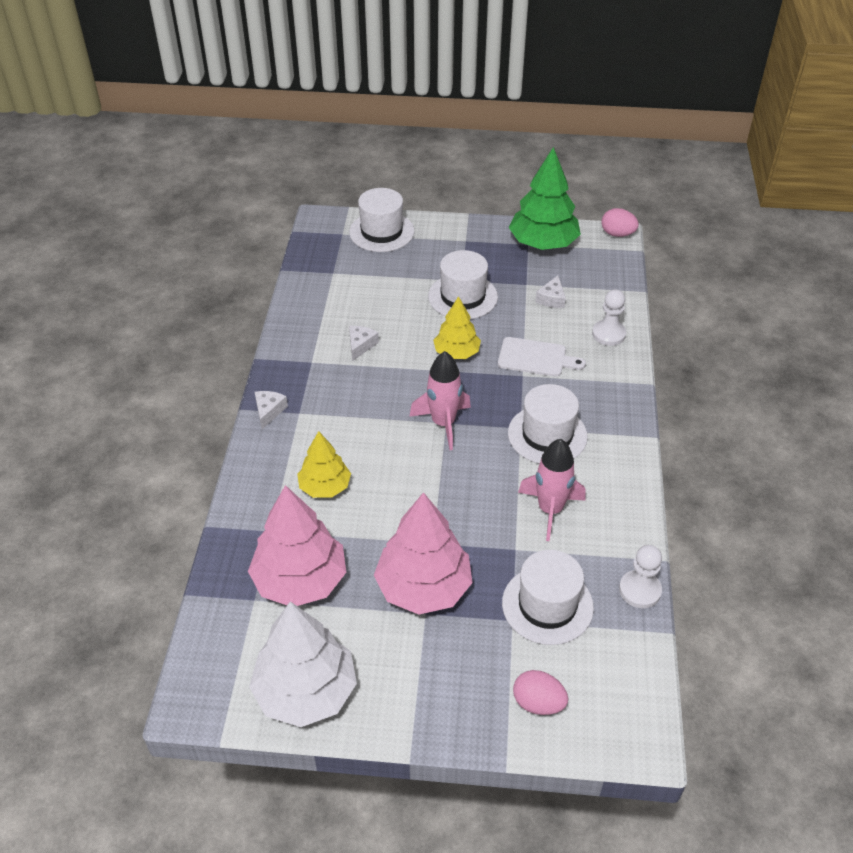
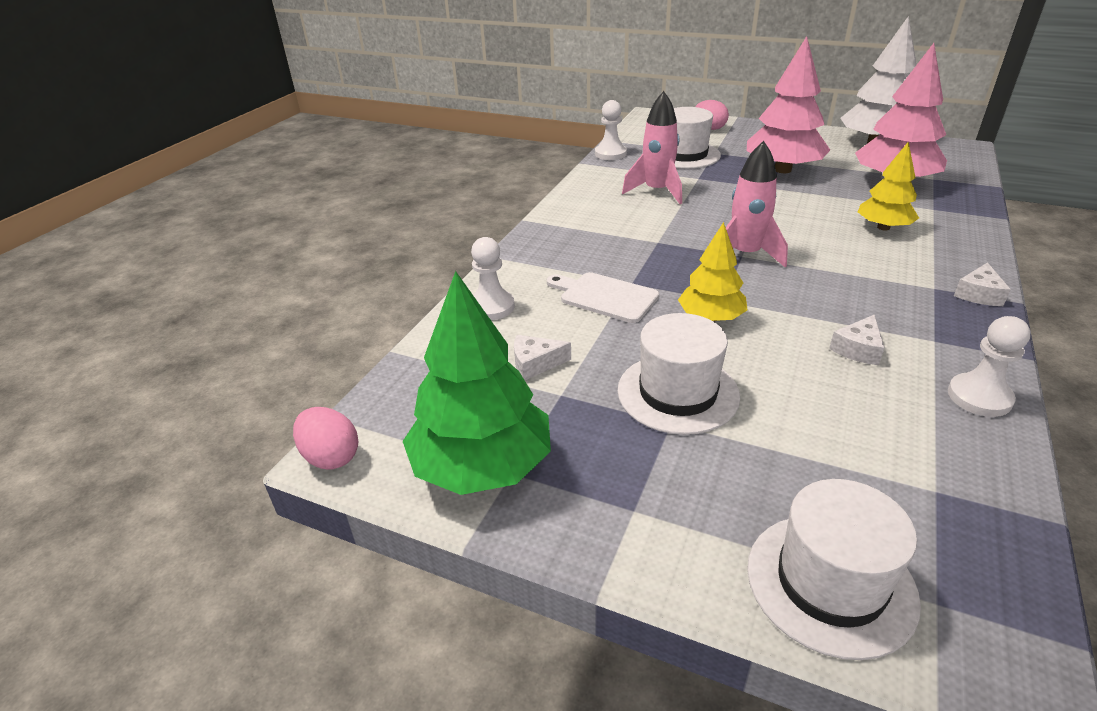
camera: 160 degrees left, 10 degrees down
(297, 325) = (979, 397): none -> white pawn
(547, 435) = (631, 233): white hat -> none
(551, 299) = (535, 364): white cheese -> white cheese turned 135 degrees counterclockwise

